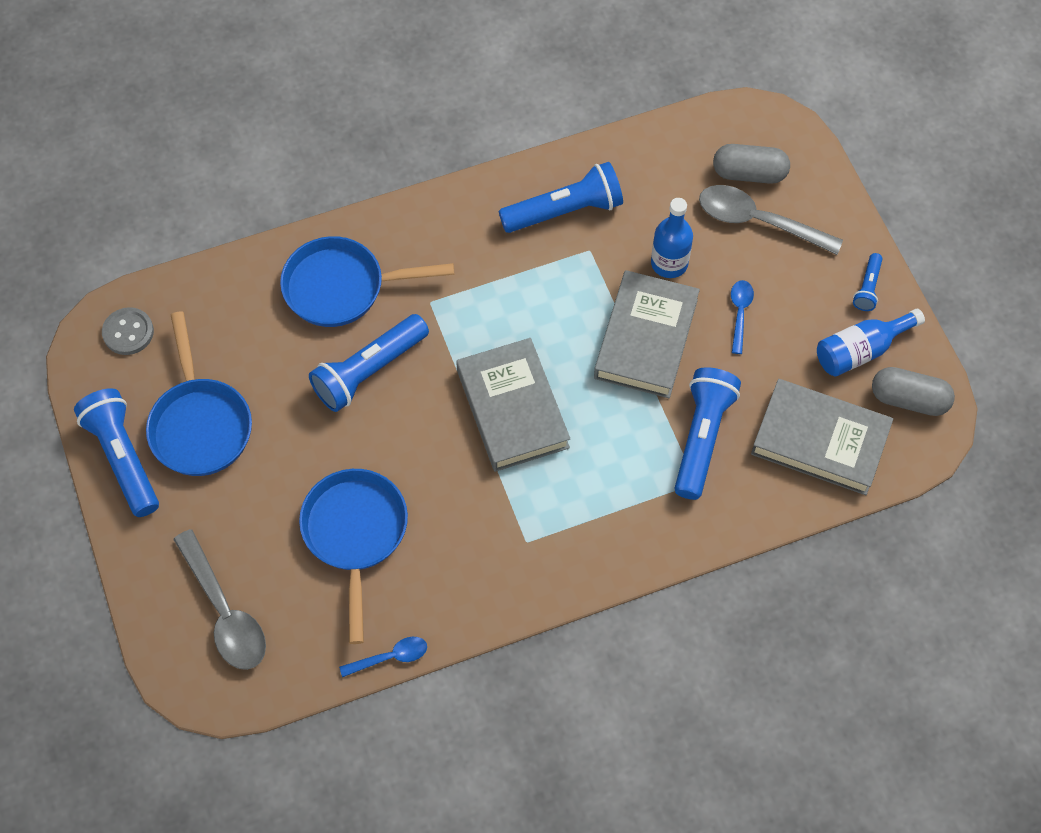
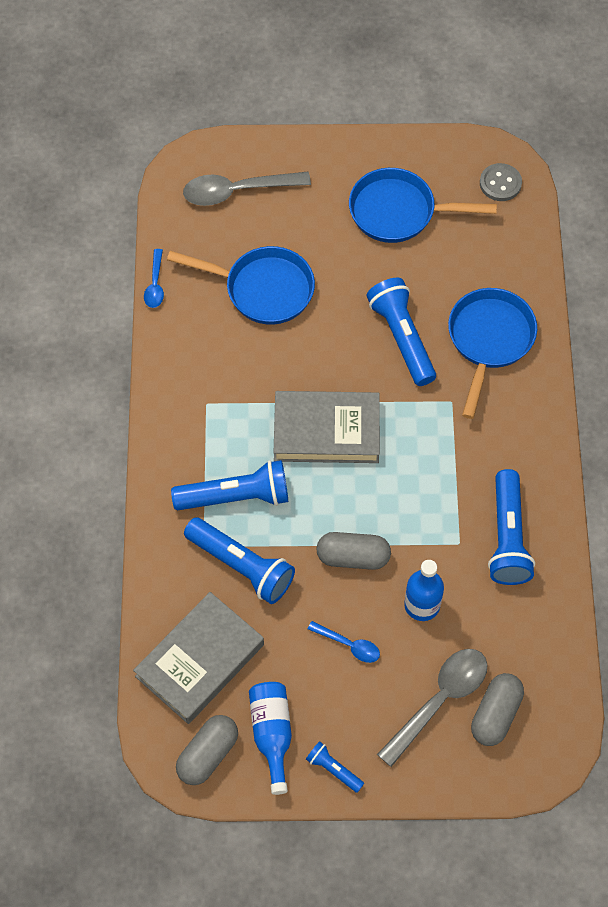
camera: 110 degrees right, 0 degrees up
(123, 458) = (389, 157): blue flashlight -> blue flashlight (236, 496)
(645, 338) = (353, 557): grey book -> grey capsule

